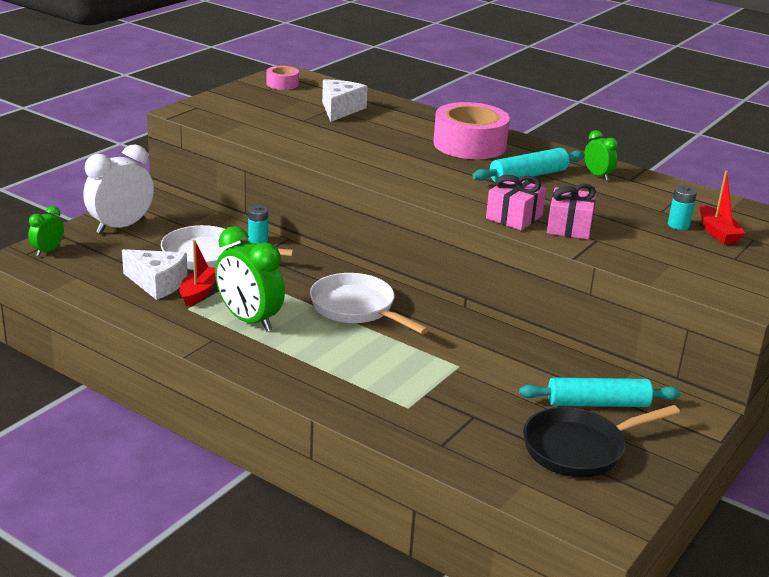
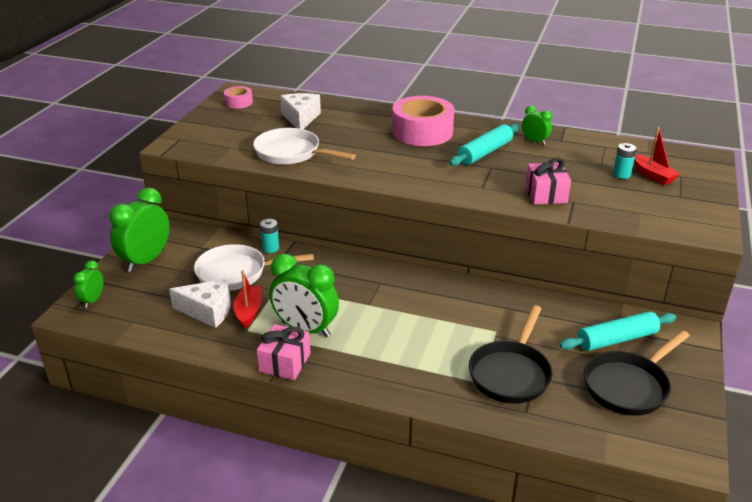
camera: 15 degrees left, 5 degrees up
(121, 226) = (146, 260): white clock -> green clock
(356, 308) = (386, 296): white pan -> white pan (291, 153)
(449, 407) = (511, 373): none -> black pan
(514, 217) = (499, 194): pink gift -> pink gift (285, 362)

